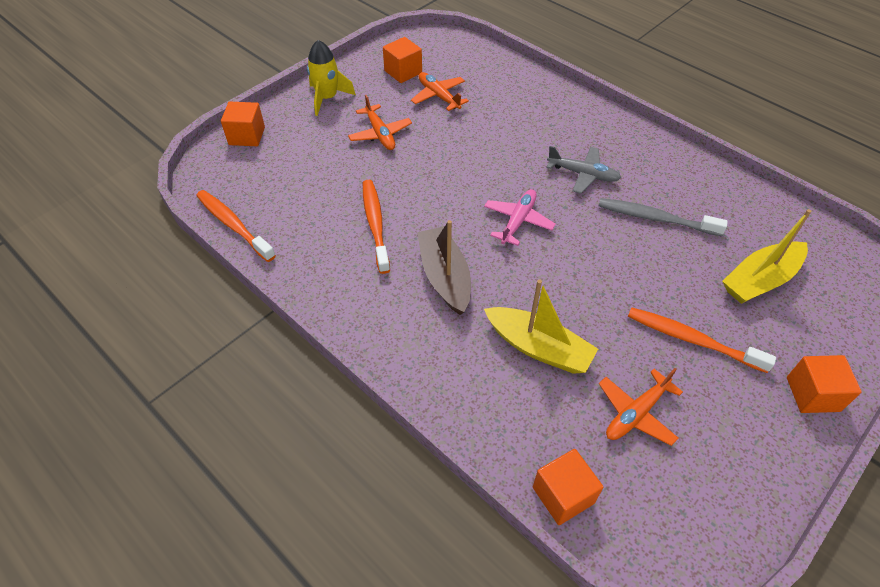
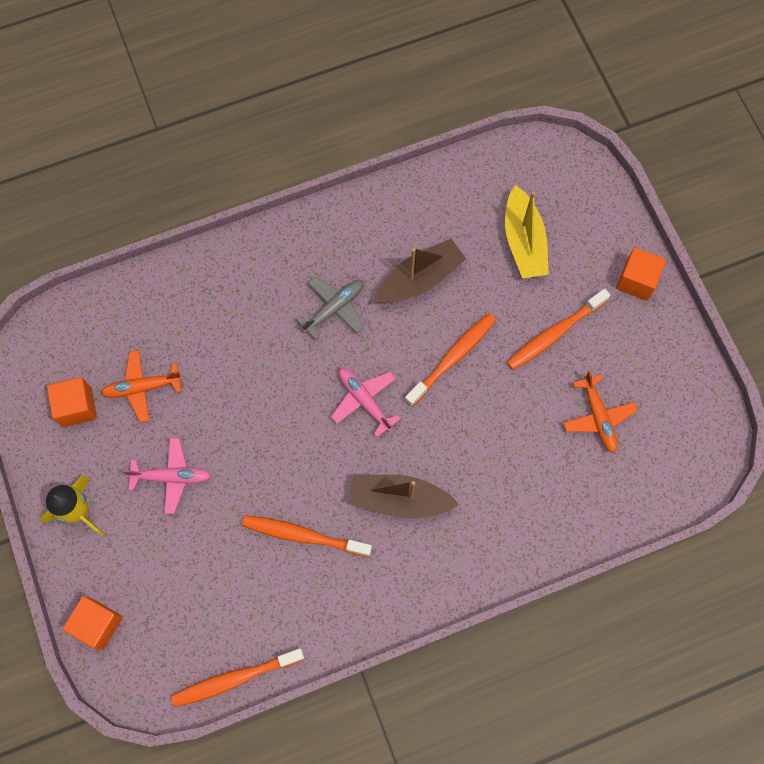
camera: 65 degrees left, 20 degrees up
(380, 134) = (172, 477): orange plane -> pink plane
(538, 347) = (509, 457): yellow boat -> none
(563, 495) = (638, 508): orange cube -> none
(602, 267) = (452, 358): none -> orange toothbrush
(655, 218) = (420, 279): grey toothbrush -> brown boat

